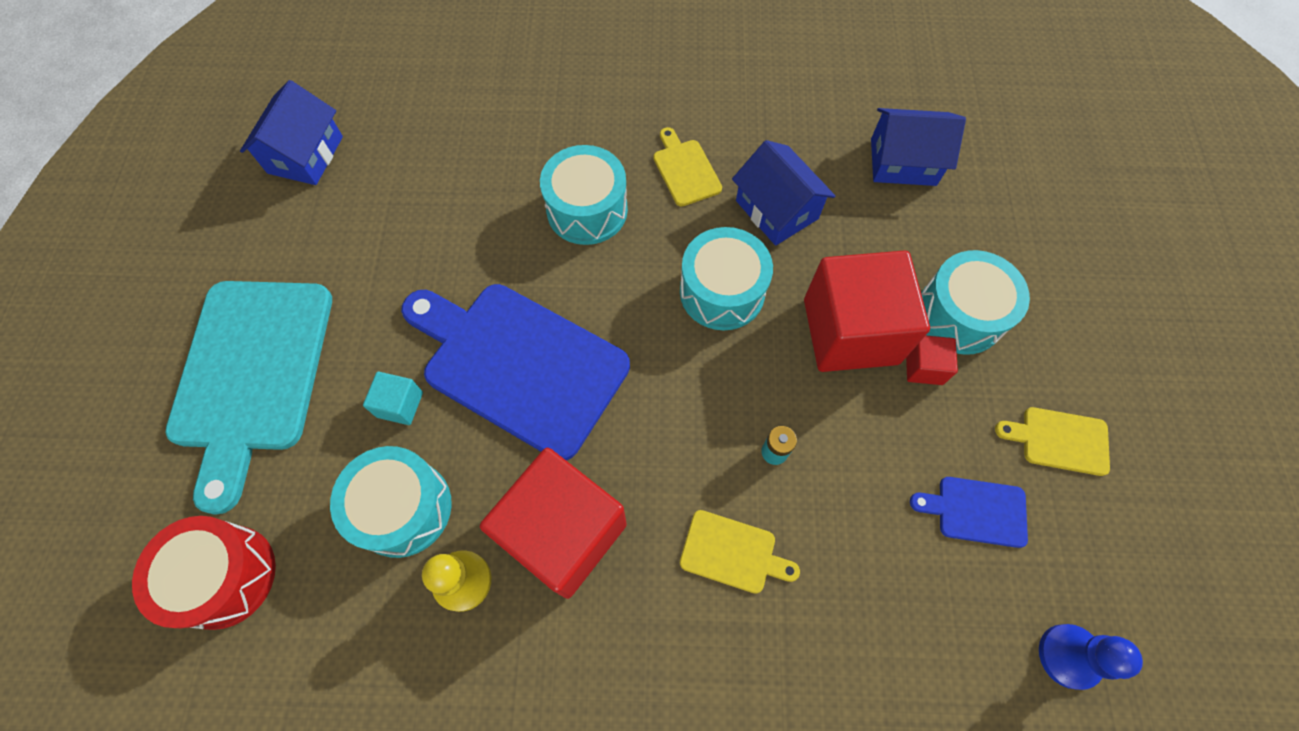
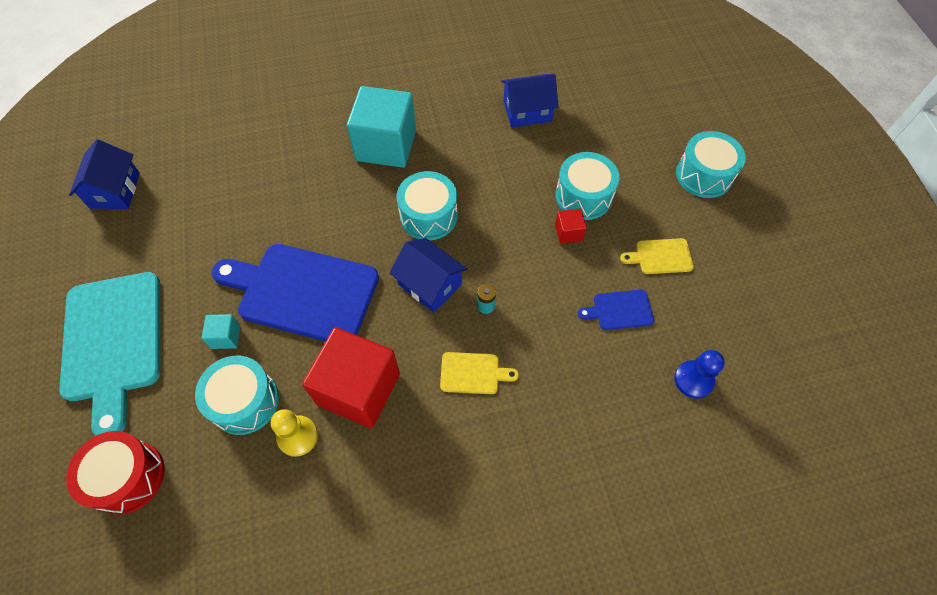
camera: 15 degrees left, 5 degrees down
(587, 210) = (325, 184): turquoise drum -> turquoise drum (704, 175)
(685, 170) = (386, 145): yellow cutting board -> turquoise cube
(776, 210) = (452, 157): blue house -> blue house (429, 284)
(850, 331) = (517, 221): red cube -> none

